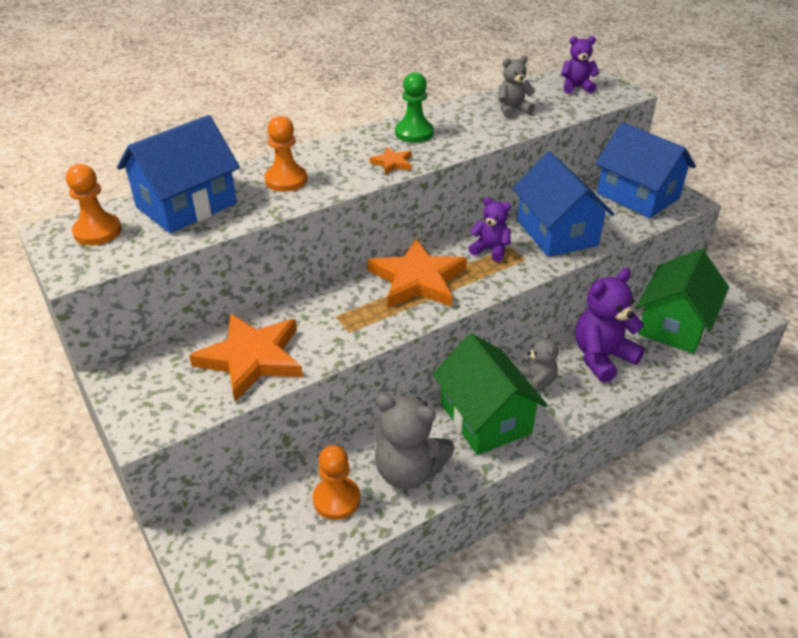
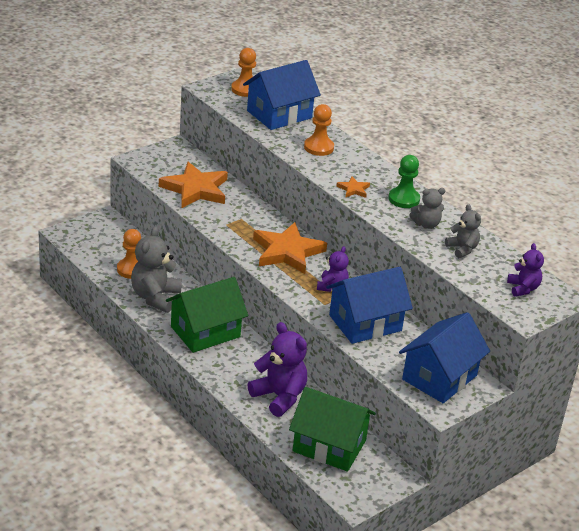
camera: 80 degrees right, 5 degrees down
(186, 205) = (279, 114): blue house -> blue house turned 75 degrees counterclockwise
(535, 382) = (245, 358): grey teddy bear -> grey teddy bear (426, 224)

